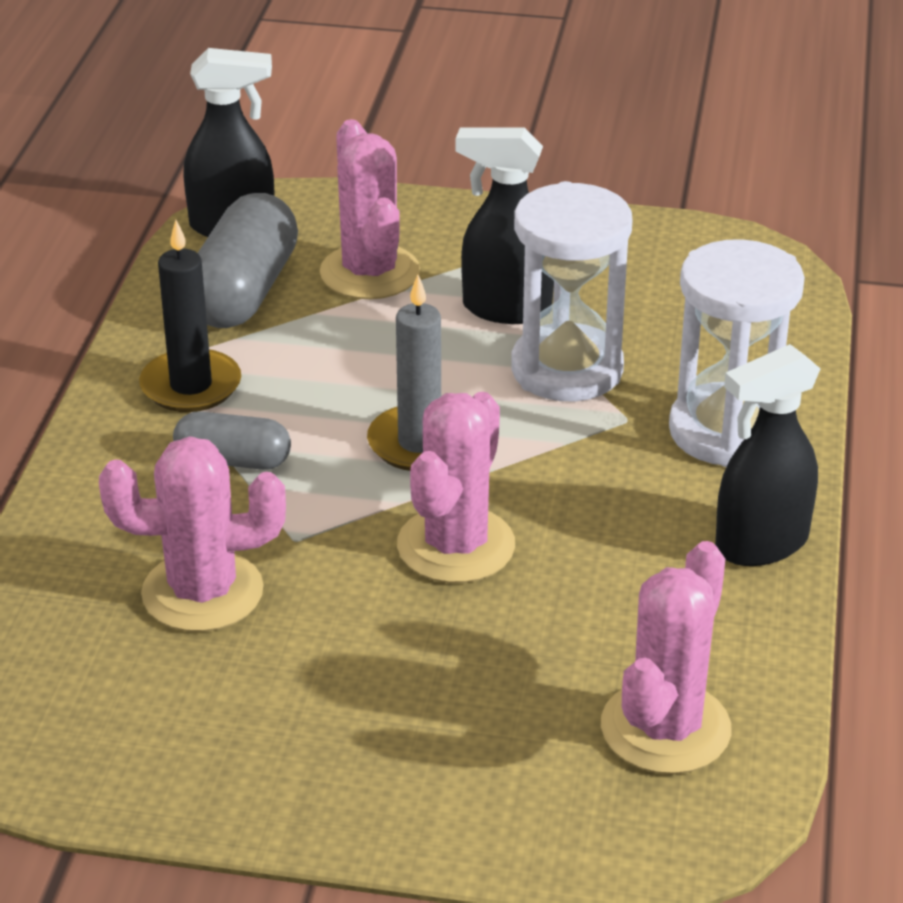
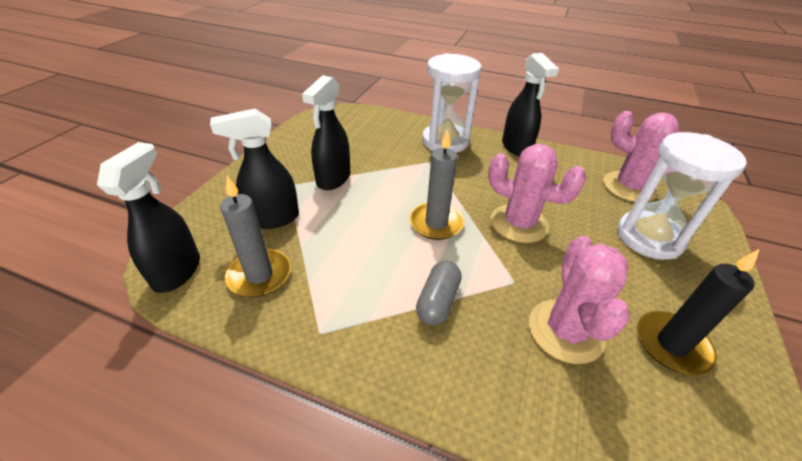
camera: 80 degrees left, 5 degrees up
(191, 386) = (353, 314): black candle -> black candle (672, 344)
(244, 292) = (259, 275): grey capsule -> grey candle
(370, 273) = (273, 218): pink cactus -> black spray bottle
(567, 369) = (390, 170): white hourglass -> white hourglass (649, 238)

